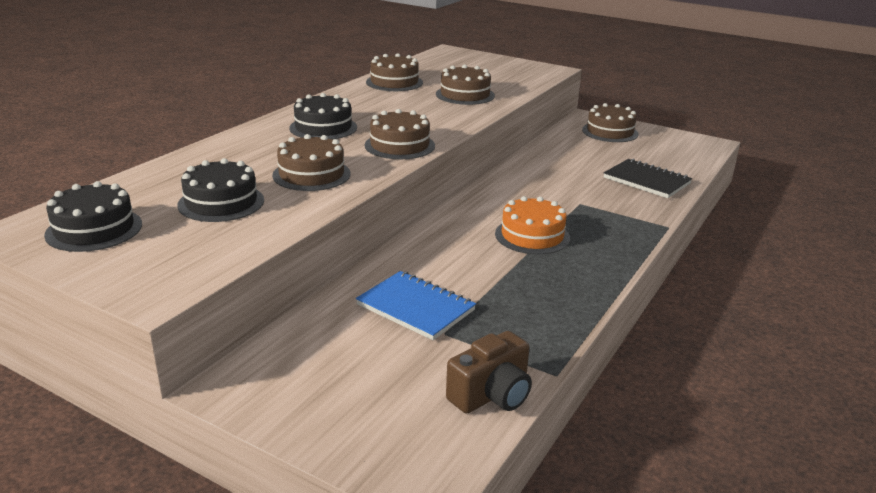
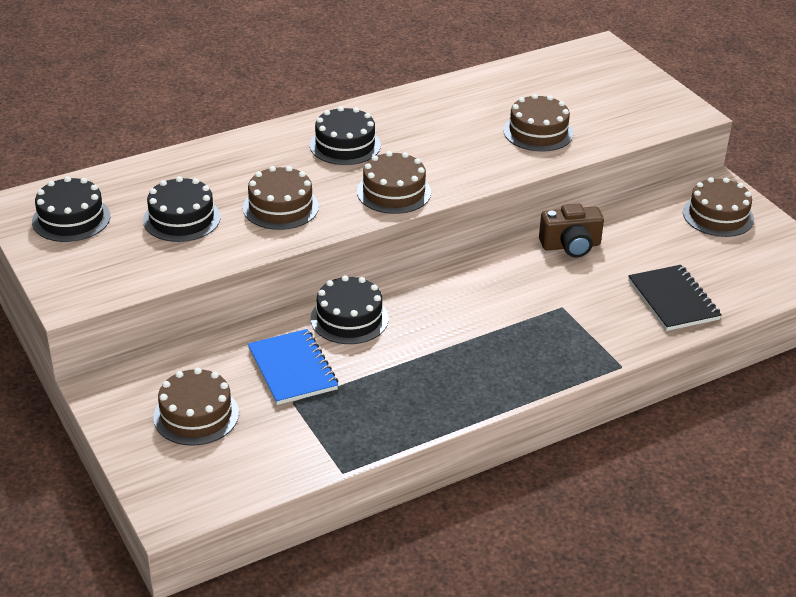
camera: 30 degrees right, 10 degrees up
(394, 82) = (481, 91): brown cake -> brown cake (196, 415)
(424, 256) = (349, 318): none -> black cake
(491, 395) = (276, 468): brown camera -> brown camera (570, 246)
(532, 236) = (470, 330): orange cake -> none

